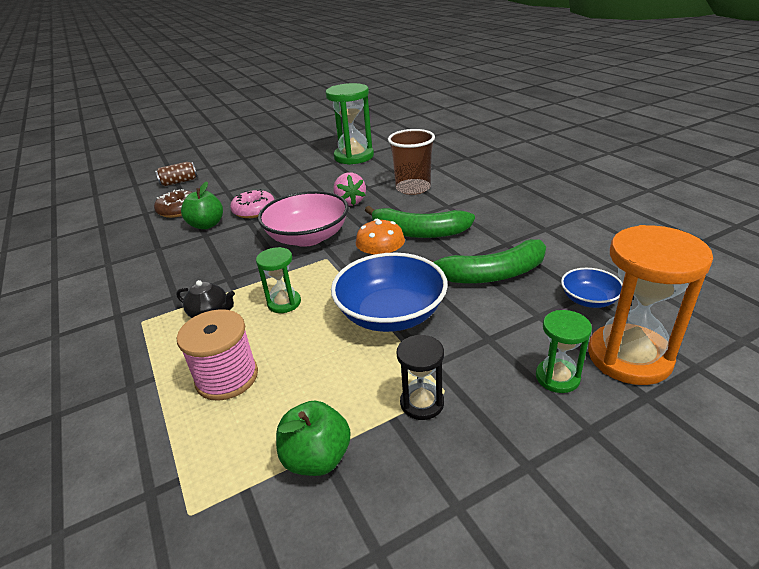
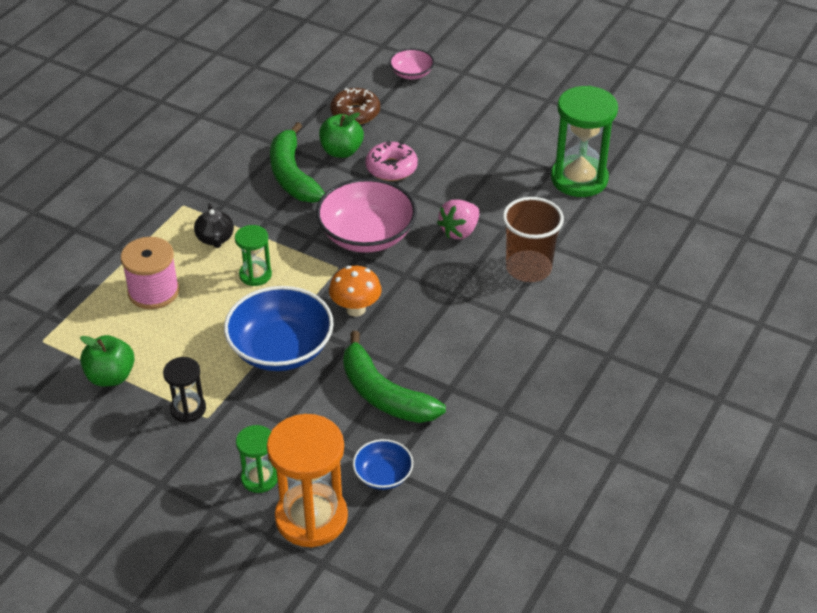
camera: 55 degrees right, 10 degrees up
(179, 182) = (411, 73): brown can -> pink bowl
(418, 232) = (429, 312): green banana -> green banana (292, 175)

